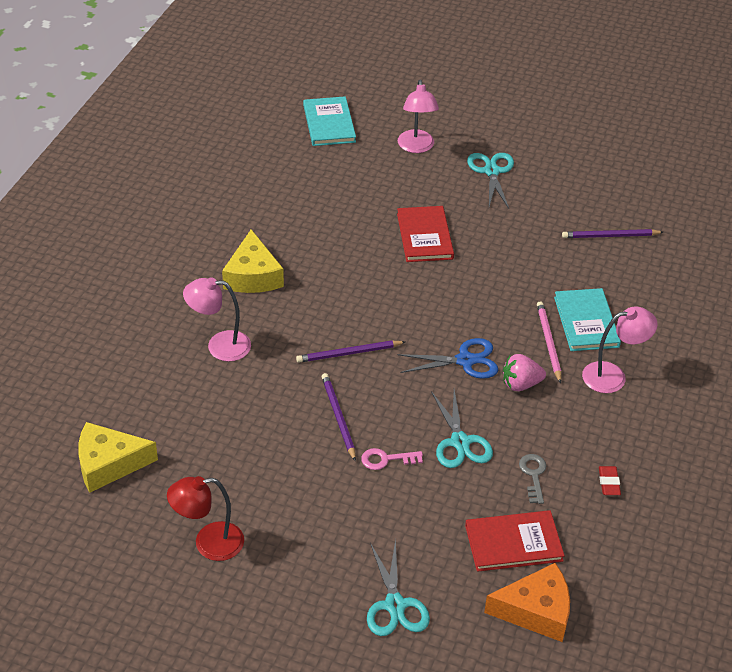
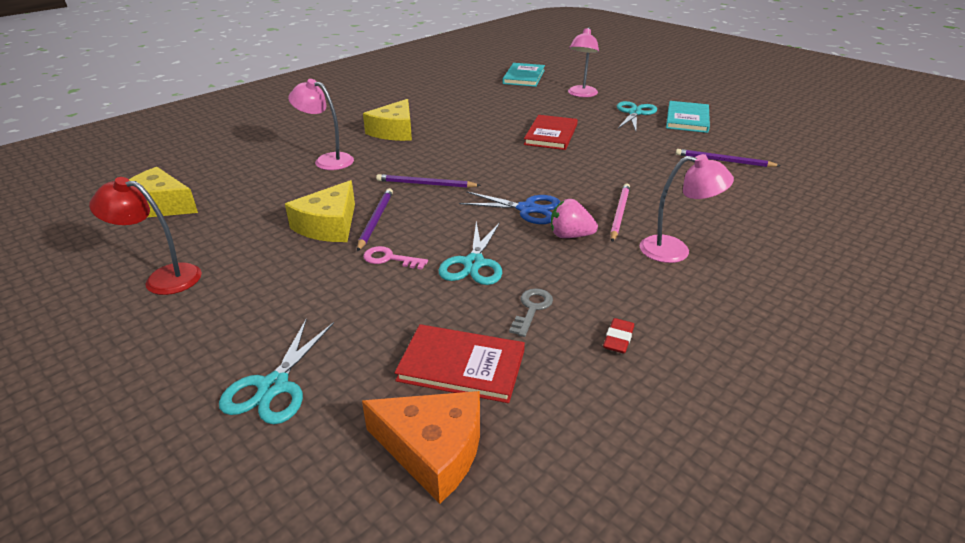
camera: 25 degrees right, 10 degrees down
(300, 437) = (329, 225): none -> yellow cheese
(586, 322) = (668, 208): turquoise book -> turquoise book (687, 119)

